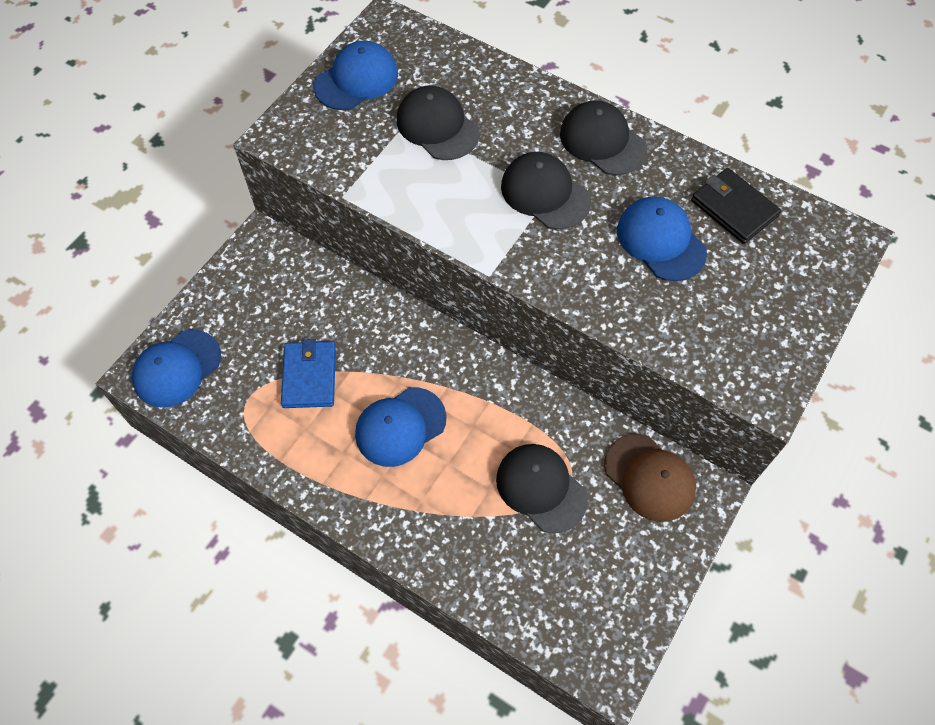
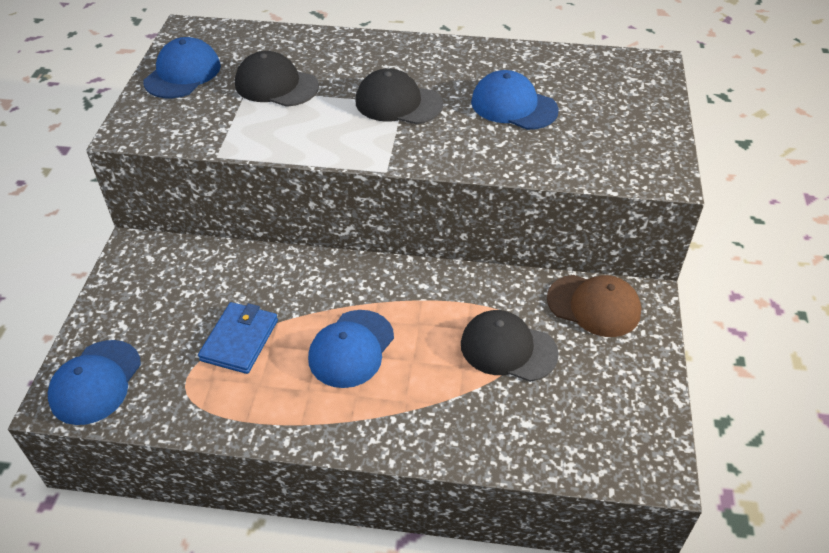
camera: 25 degrees left, 15 degrees down
(309, 376) = (239, 340): blue wallet -> blue wallet turned 45 degrees clockwise
(602, 141) = (423, 57): black cap -> none
(733, 208) = (555, 70): black wallet -> none

